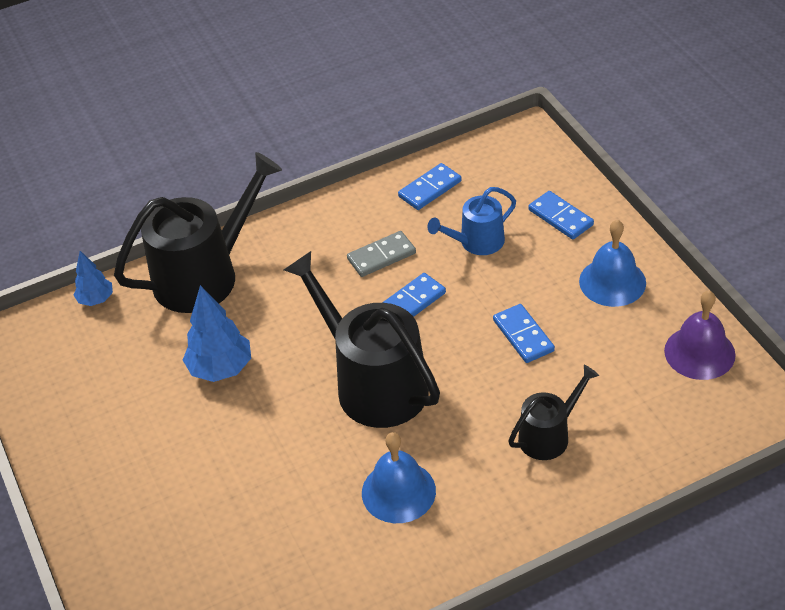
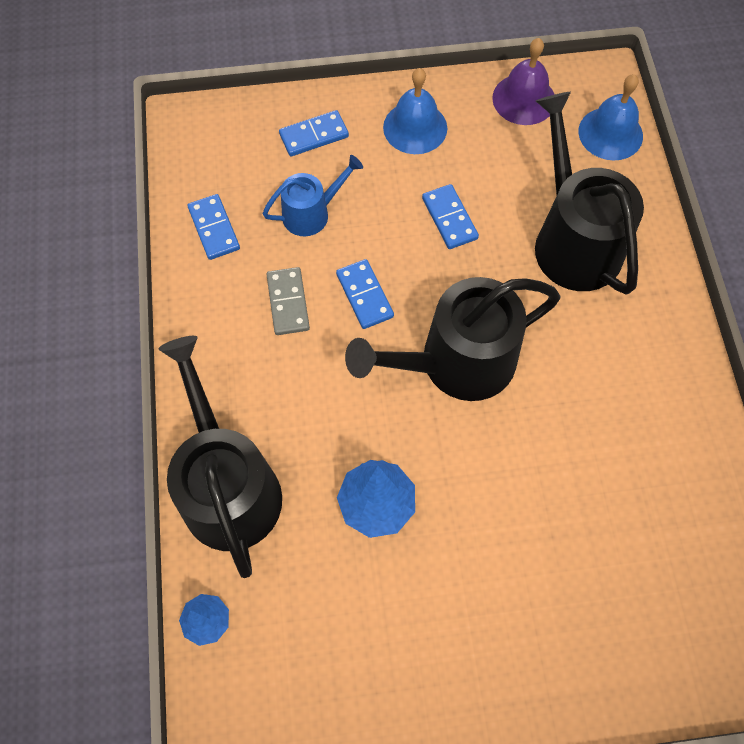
camera: 75 degrees left, 20 degrees up
(398, 491) = (595, 382): blue bell -> blue bell (610, 133)
(477, 242) = (311, 213): blue watering can -> blue watering can turned 105 degrees counterclockwise
(523, 335) = (449, 218): blue domino -> blue domino turned 75 degrees clockwise
(548, 435) = (573, 240): black watering can -> black watering can, size x1.89

